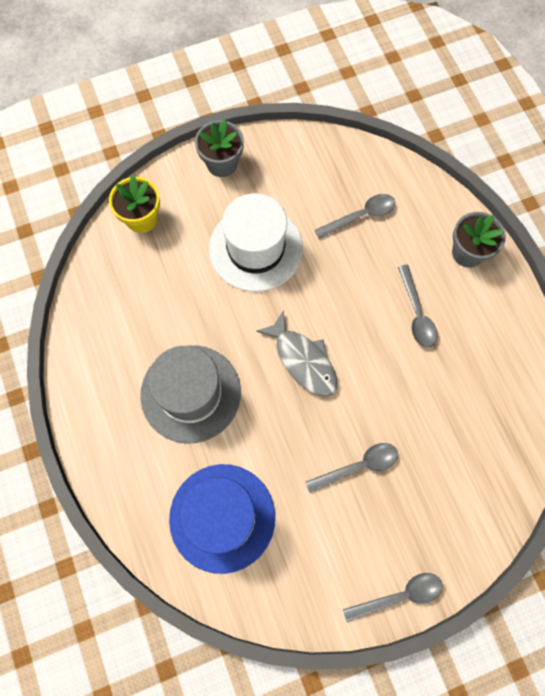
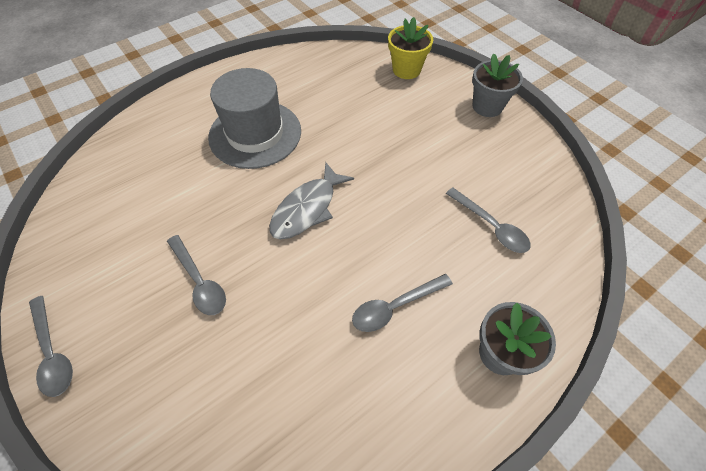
camera: 75 degrees right, 15 degrees down
(222, 517) = (141, 180): blue hat -> none
(256, 248) = (412, 148): white hat -> none

